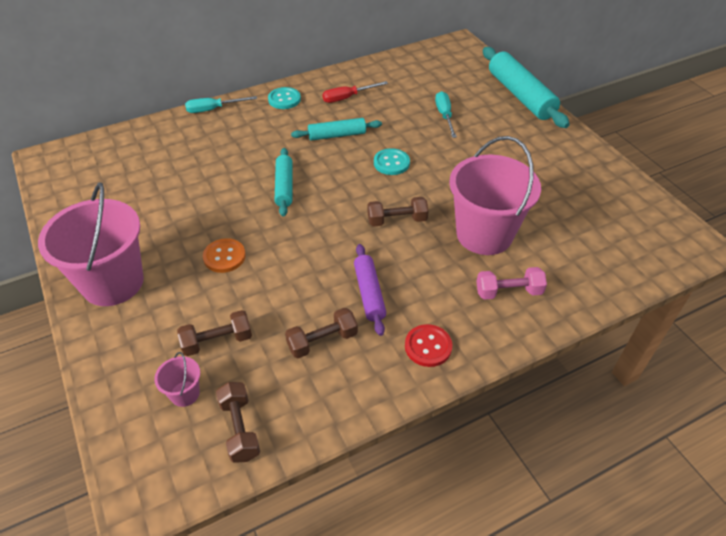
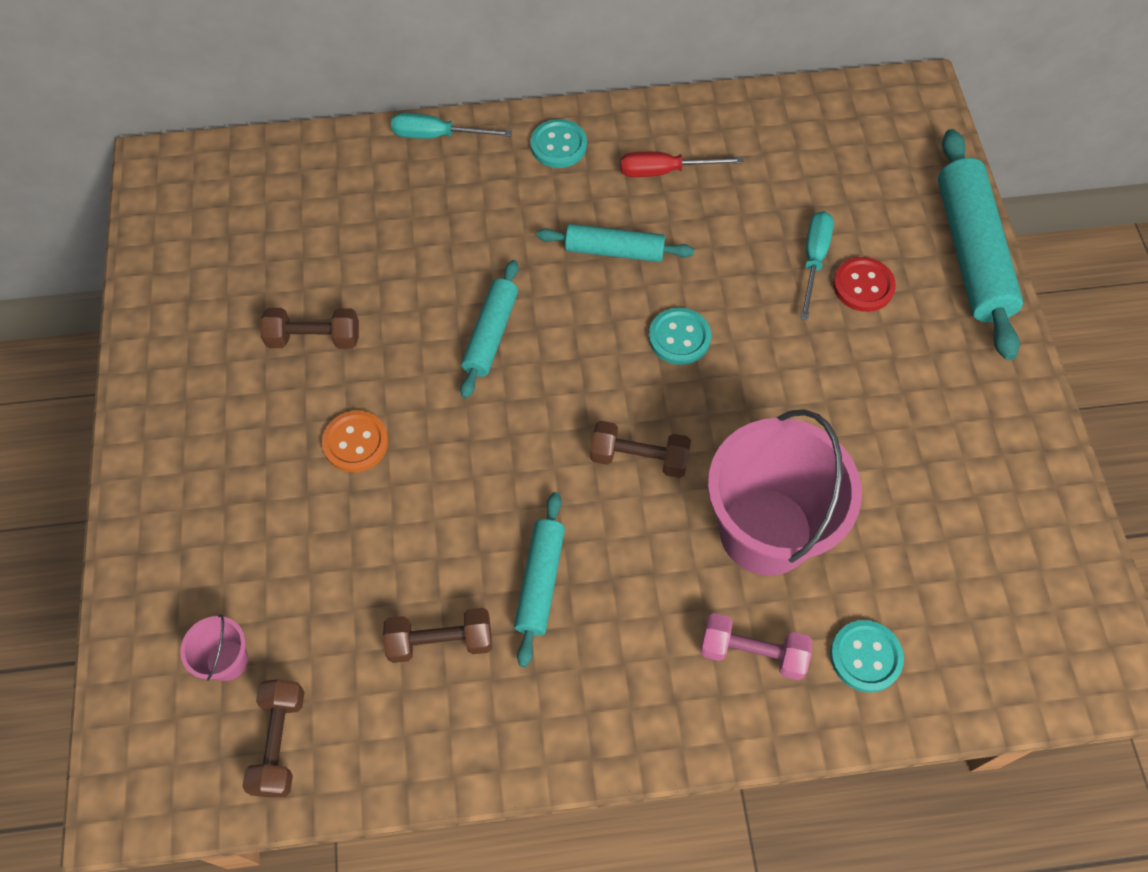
camera: 20 degrees right, 15 degrees up
(113, 282) = (188, 437): pink bucket -> none
(217, 341) = (297, 590): brown dumbbell -> brown dumbbell (314, 338)
(369, 293) = (540, 581): purple rolling pin -> turquoise rolling pin
(428, 346) = (587, 705): red button -> red button (863, 286)
(570, 275) = (865, 657): none -> turquoise button

